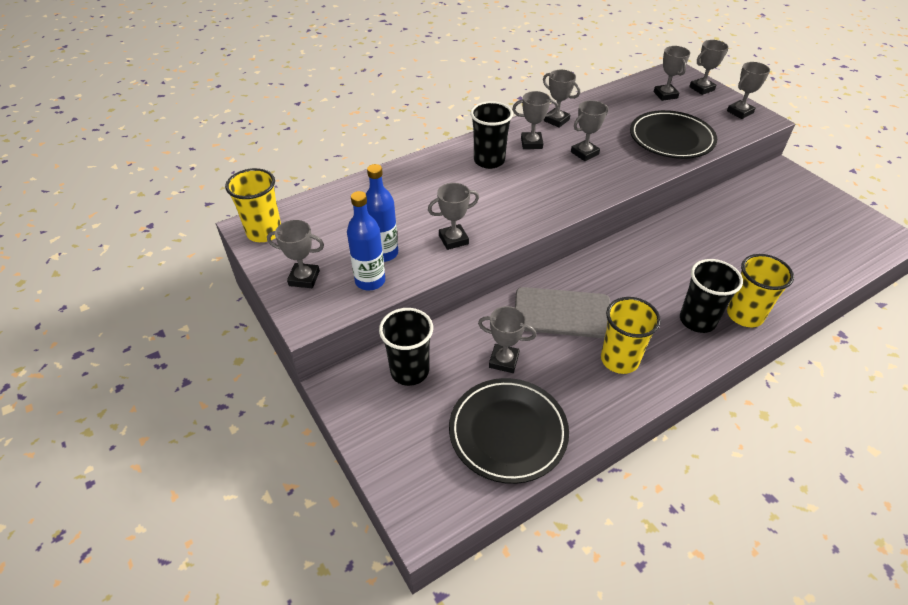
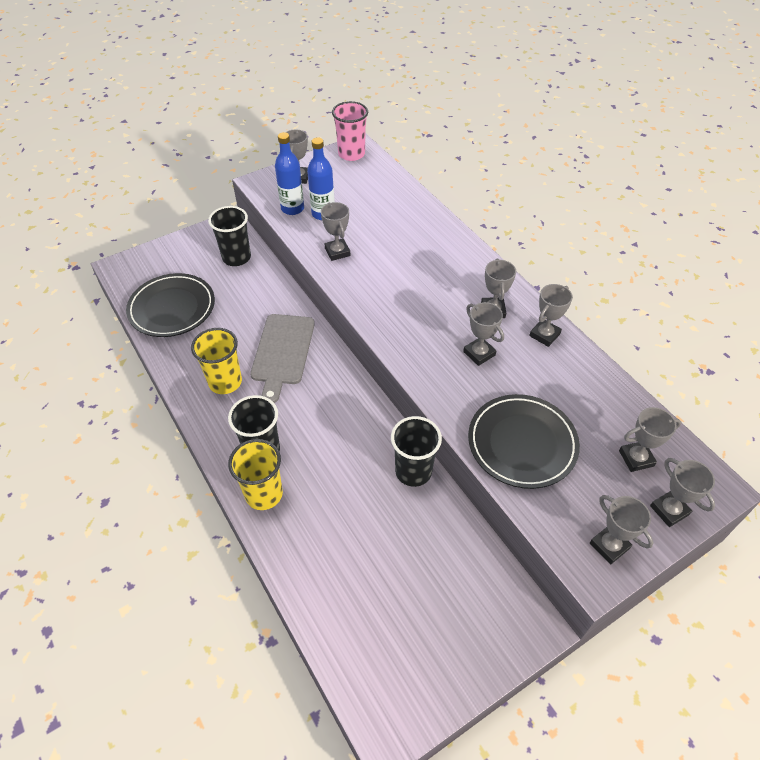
camera: 90 degrees right, 5 degrees up
(264, 232) = (351, 154): yellow cup -> pink cup
(489, 161) = (457, 277): black cup -> black cup (413, 471)
(504, 361) = (237, 308): grey trophy -> none

